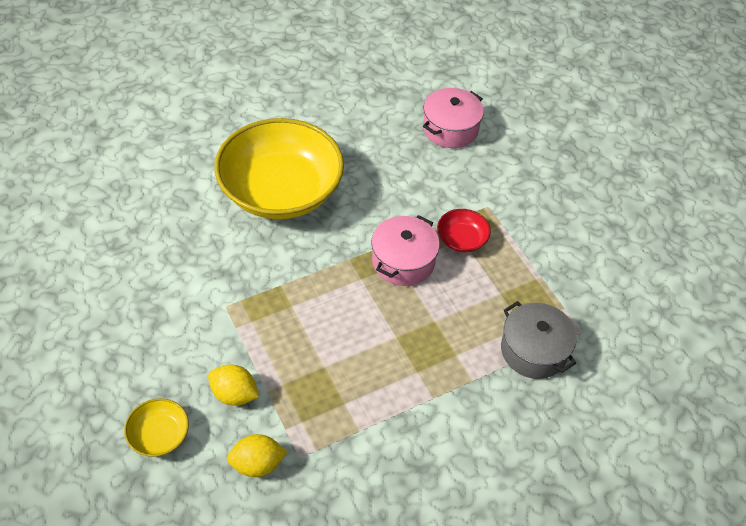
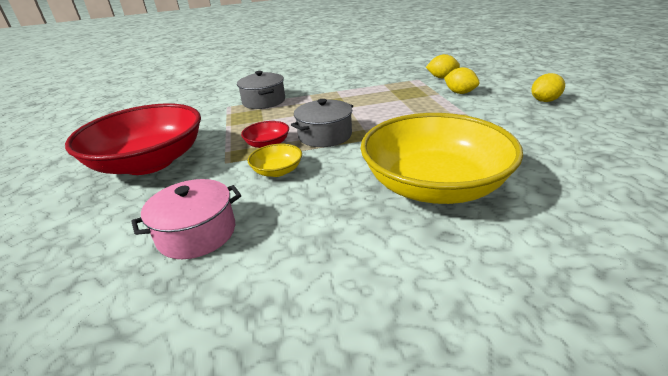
camera: 160 degrees left, 20 degrees down
(122, 369) = (544, 101): none -> yellow lemon
(159, 435) = (503, 84): yellow bowl -> yellow bowl (277, 171)
(403, 261) = (325, 135): pink pot -> grey pot
(568, 200) = (149, 162): none -> red bowl

